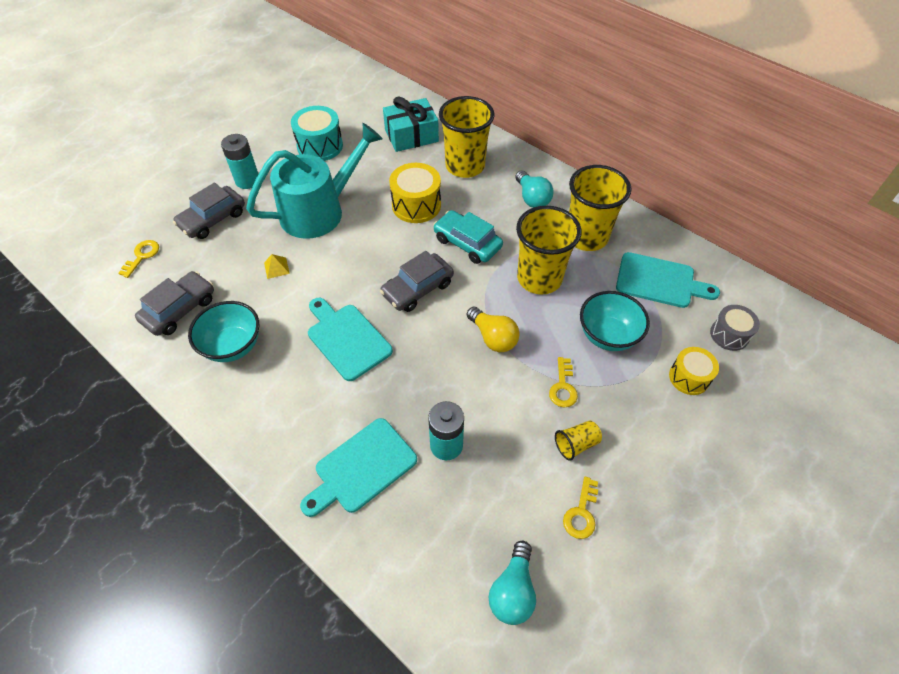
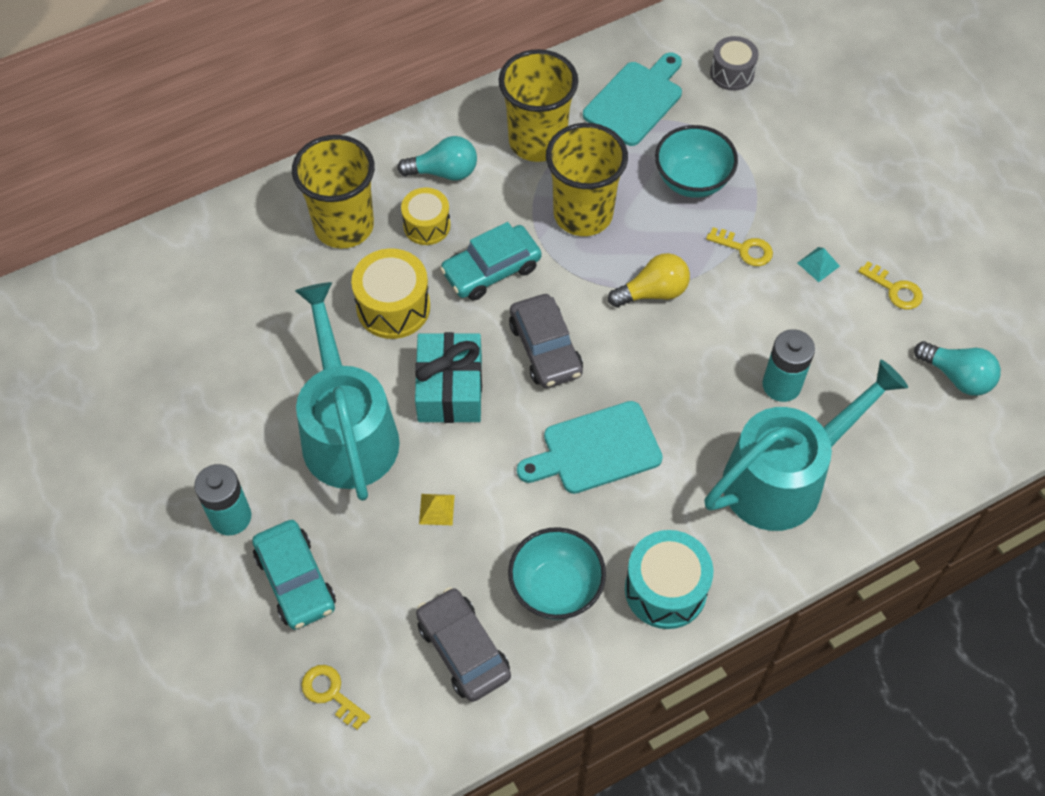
camera: 70 degrees left, 5 degrees up
(213, 219) = (296, 580): grey car -> turquoise car
(320, 146) = (201, 399): turquoise drum -> turquoise drum (665, 589)
(361, 468) = (784, 477): turquoise cutting board -> turquoise watering can
(411, 135) = (242, 271): turquoise gift -> turquoise gift (450, 389)
(576, 444) = (818, 264): yellow cup -> turquoise pyramid
(689, 377) = (772, 133): yellow drum -> yellow drum (426, 225)

